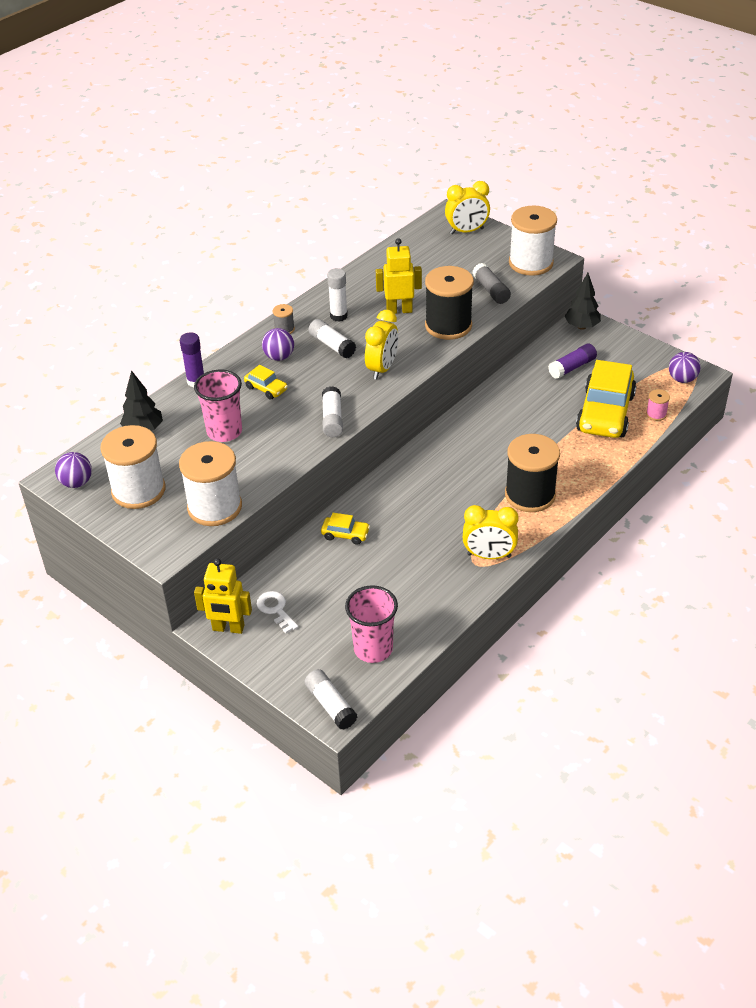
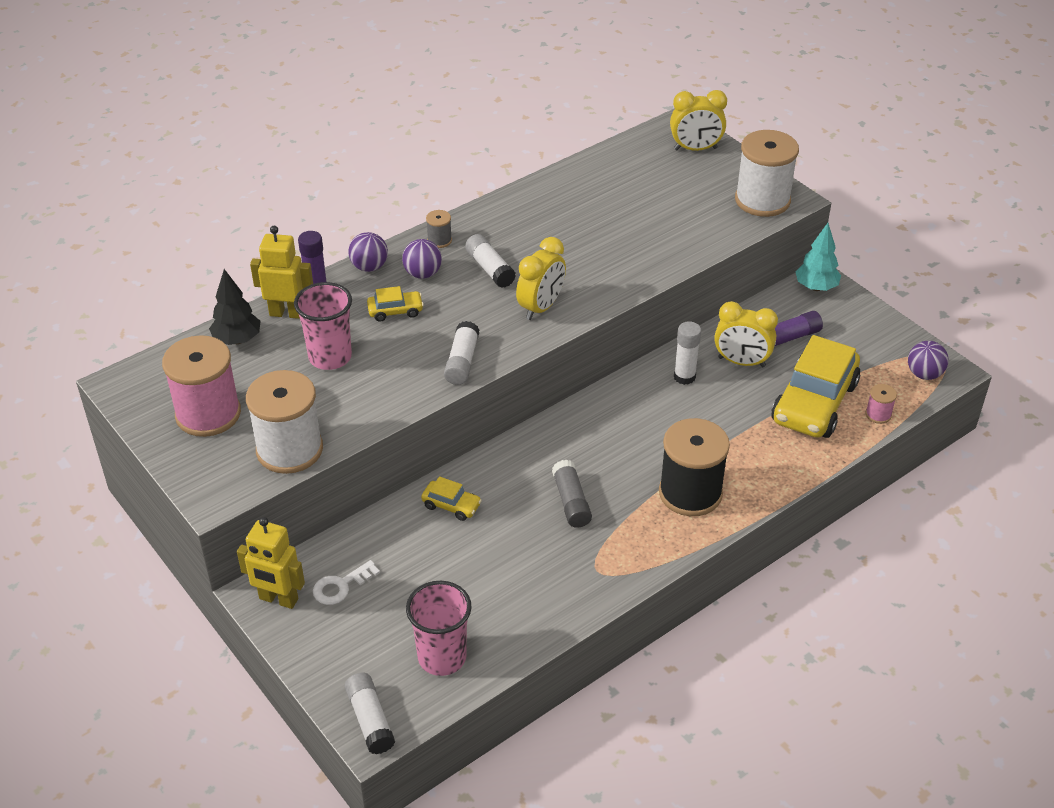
camera: 10 degrees right, 0 degrees up
(76, 483) = (141, 392): purple ball -> purple ball (369, 267)
(138, 490) = (208, 414): white spool -> pink spool
(266, 388) = (395, 311): yellow car -> yellow car turned 60 degrees counterclockwise
(276, 610) = (341, 586): white key -> white key turned 105 degrees counterclockwise
(338, 316) = (509, 233): white glue stick -> white glue stick (684, 377)
(399, 310) = (583, 237): yellow robot -> yellow robot (287, 313)
(448, 326) = (637, 265): black spool -> none
(489, 555) = (617, 563): yellow clock -> yellow clock (741, 362)
(491, 290) = (703, 228): grey glue stick -> grey glue stick (571, 501)
(581, 326) = (816, 287): black tree -> turquoise tree

